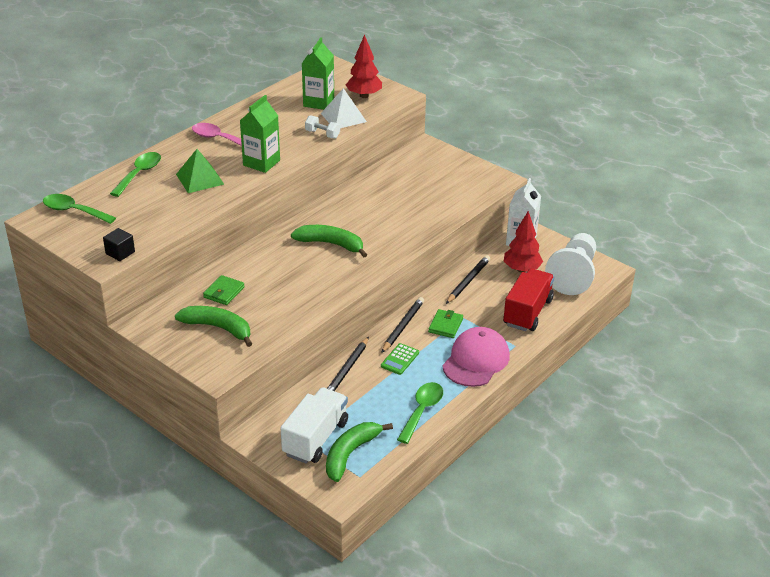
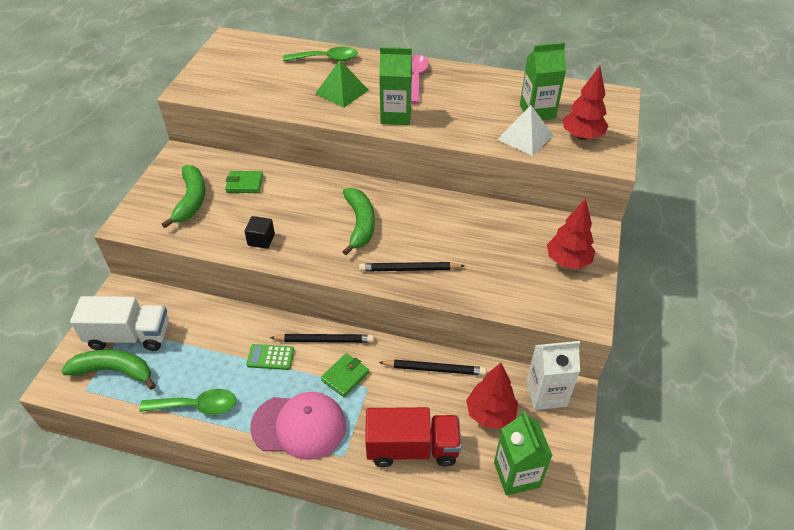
camera: 65 degrees right, 10 degrees up
(74, 211) = (250, 50): green spoon -> none
(120, 253) = (203, 92): black cube -> black cube (261, 240)
(322, 134) = (480, 135): white dumbbell -> none
(346, 370) = (236, 321): black pencil -> black pencil (409, 269)
(445, 167) = (567, 261): none -> red tree
(445, 325) = (345, 376): green wallet -> green wallet turned 45 degrees counterclockwise
(573, 275) = (516, 474): white pawn -> green carton

